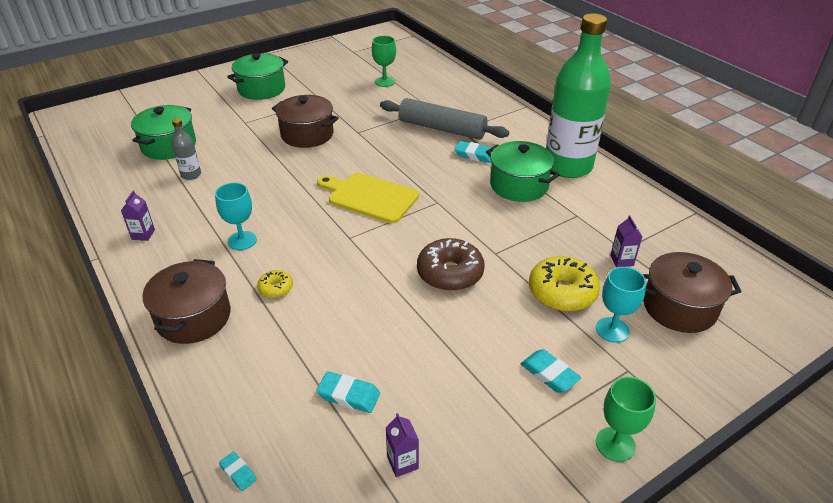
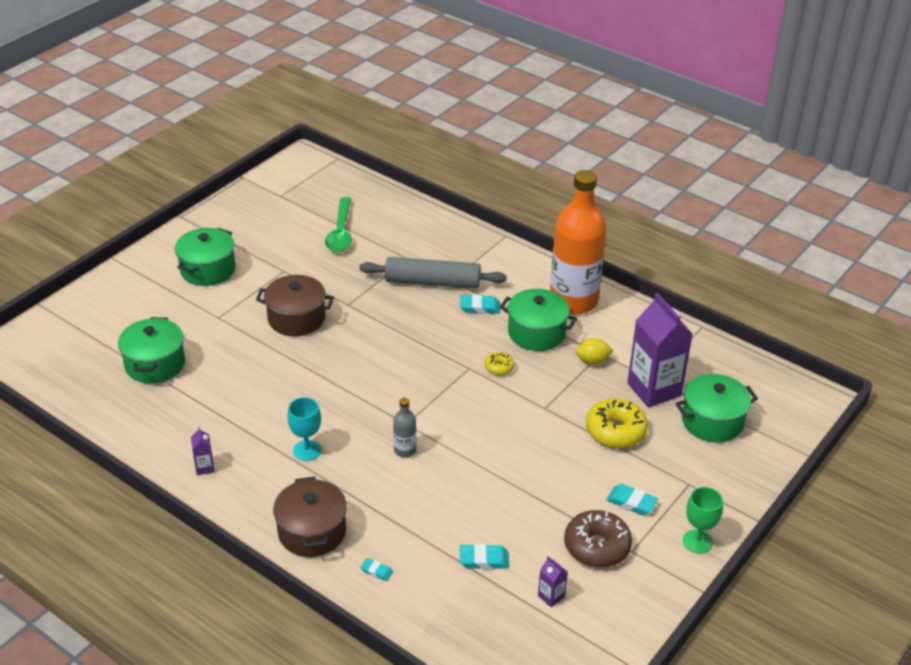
camera: 20 degrees left, 0 degrees up
(191, 175) = (205, 393): grey bottle -> grey bottle (405, 450)
(238, 473) = (432, 637): turquoise eraser -> turquoise eraser (376, 571)
(276, 288) = (368, 488): yellow donut -> yellow donut (499, 367)
(369, 197) = (402, 377): yellow cutting board -> none
(385, 82) = (341, 232): green goblet -> green spoon
(450, 273) = (514, 436): brown donut -> brown donut (597, 546)
(565, 220) = (592, 361): none -> yellow lemon
(568, 166) = (573, 301): green bottle -> orange bottle
(612, 330) = (666, 454): turquoise goblet -> none
(621, 260) = (654, 389): purple carton -> purple carton, size x2.40
(679, 307) = (712, 421): brown pot -> green pot

